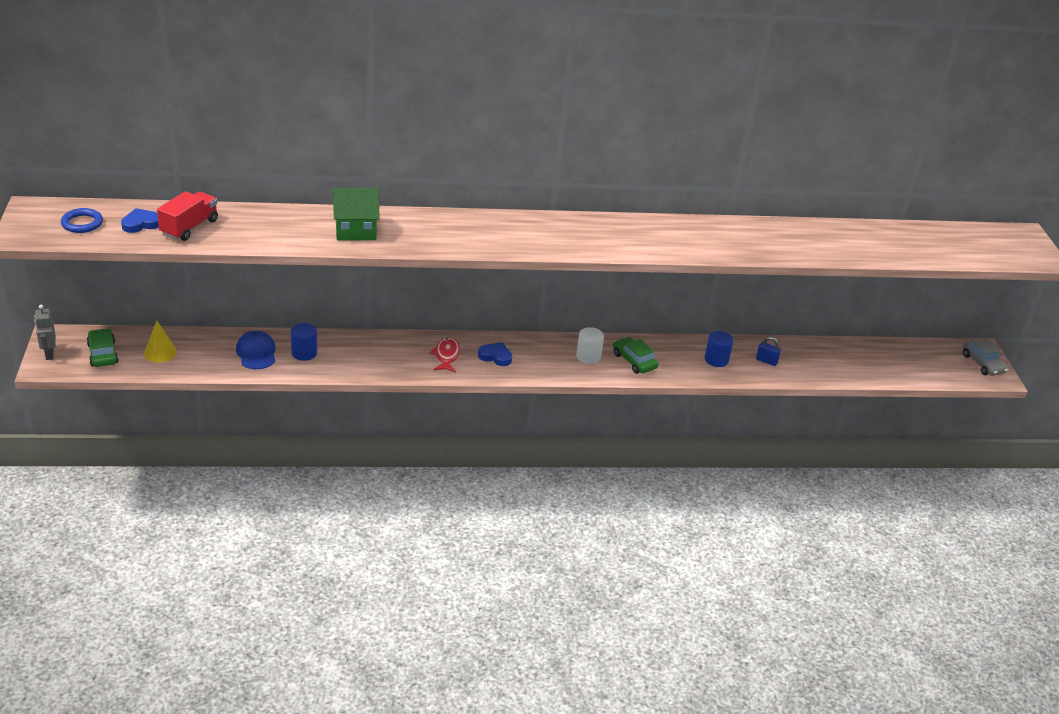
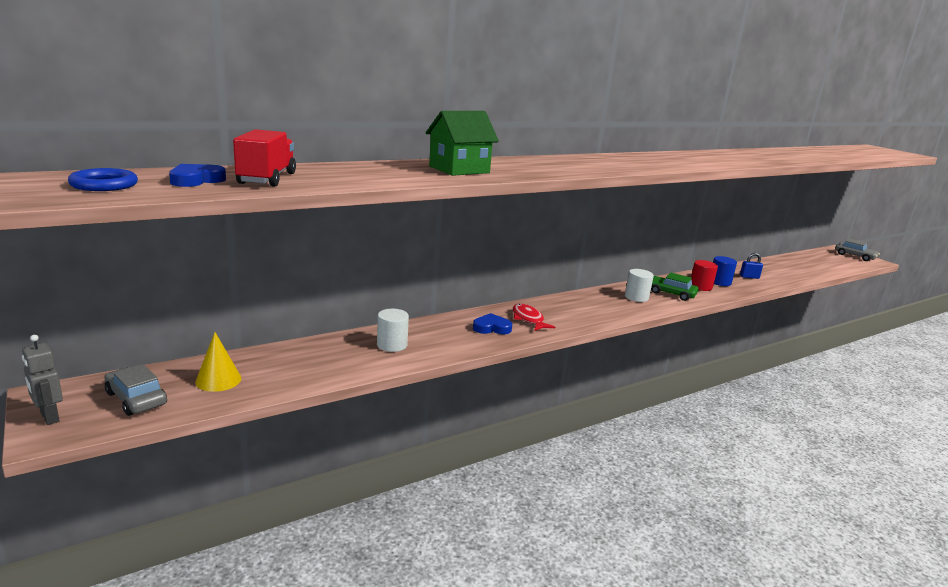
camera: 25 degrees left, 15 degrees down
(103, 354) = (136, 398): green car -> grey car
(256, 353) = (339, 356): blue cap -> none
(304, 353) = (392, 345): blue cylinder -> white cylinder
(495, 356) = (568, 311): blue heart -> blue heart (491, 328)
(682, 360) = (700, 287): none -> red cylinder

